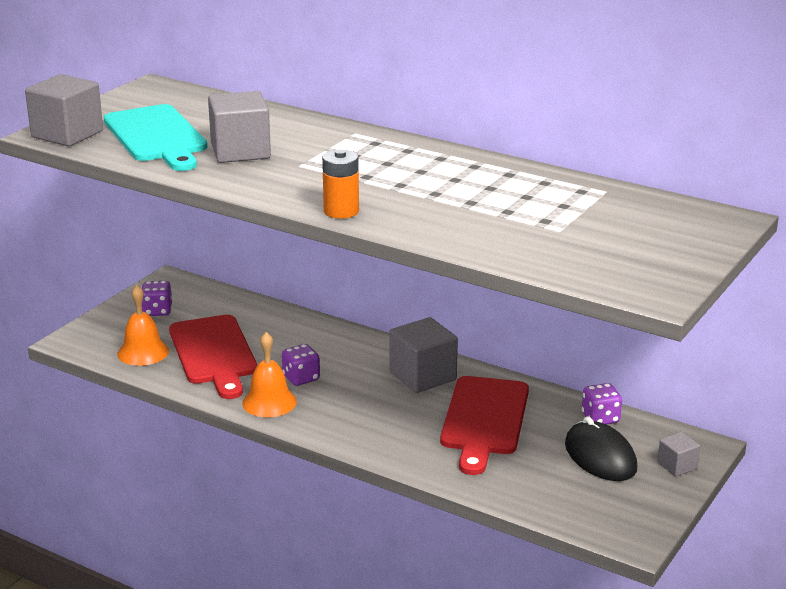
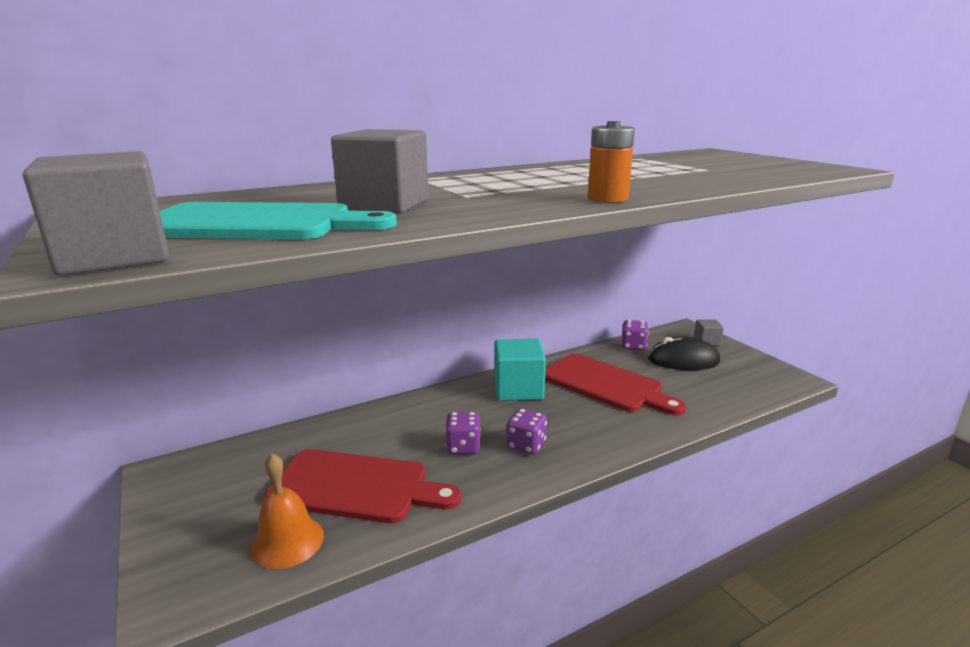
camera: 60 degrees left, 5 degrees down
(157, 311) = (212, 501): purple dice -> purple dice (526, 445)
(269, 402) = (490, 479): orange bell -> none
(422, 376) = (518, 389): grey cube -> turquoise cube

